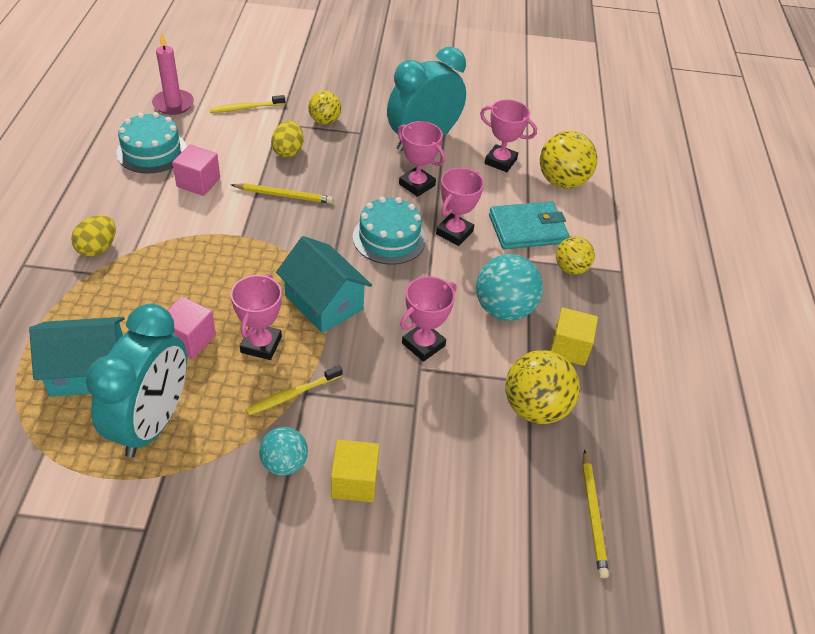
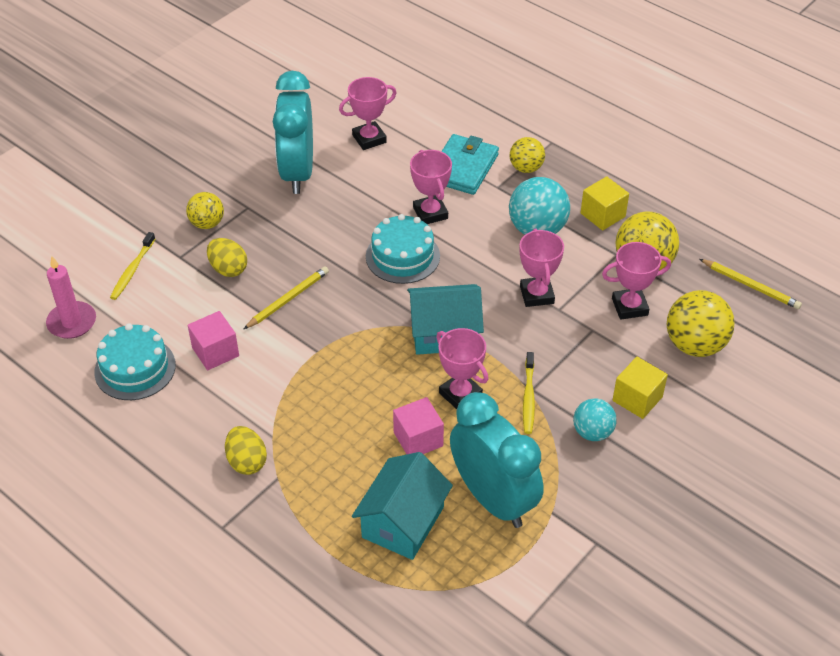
camera: 50 degrees left, 0 degrees up
(417, 185) = (352, 206): pink trophy -> pink trophy (629, 307)
(562, 182) = (426, 117): yellow ball -> yellow ball (695, 345)

